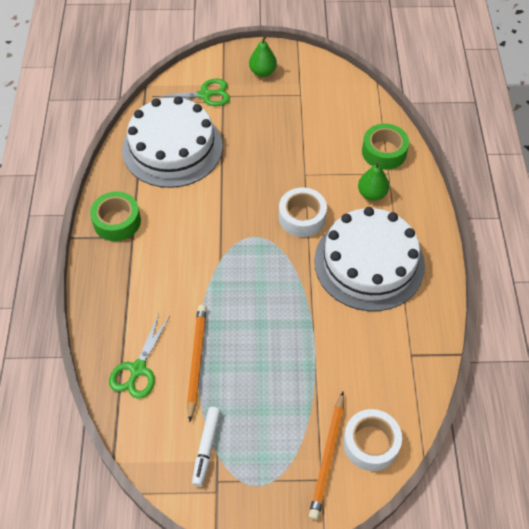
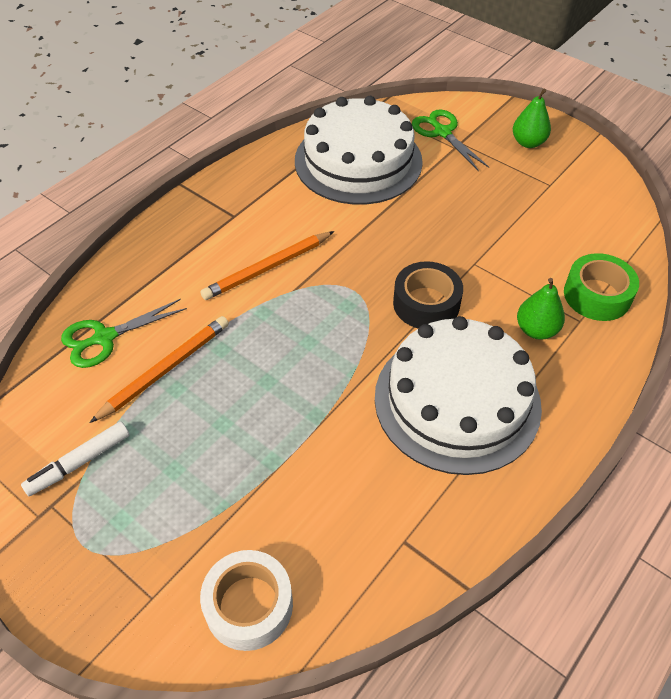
camera: 40 degrees right, 5 degrees down
(117, 221) = (235, 194): green tape -> none
(205, 95) = (442, 132): green scissors -> green scissors turned 150 degrees counterclockwise
(302, 217) = (426, 303): white tape -> black tape
(328, 457) = (185, 578): orange pencil -> orange pencil (267, 268)

